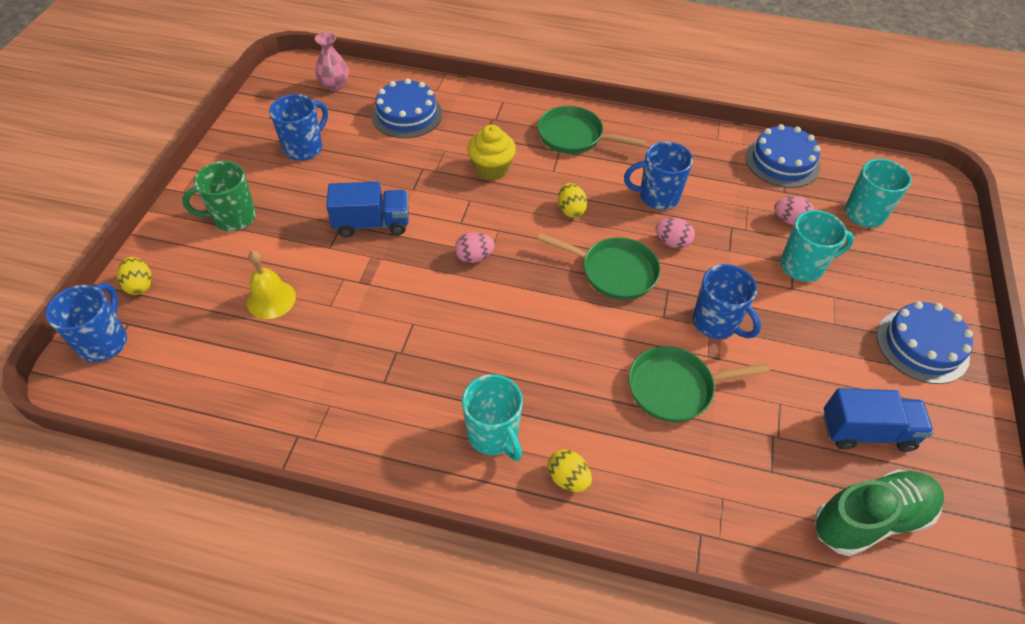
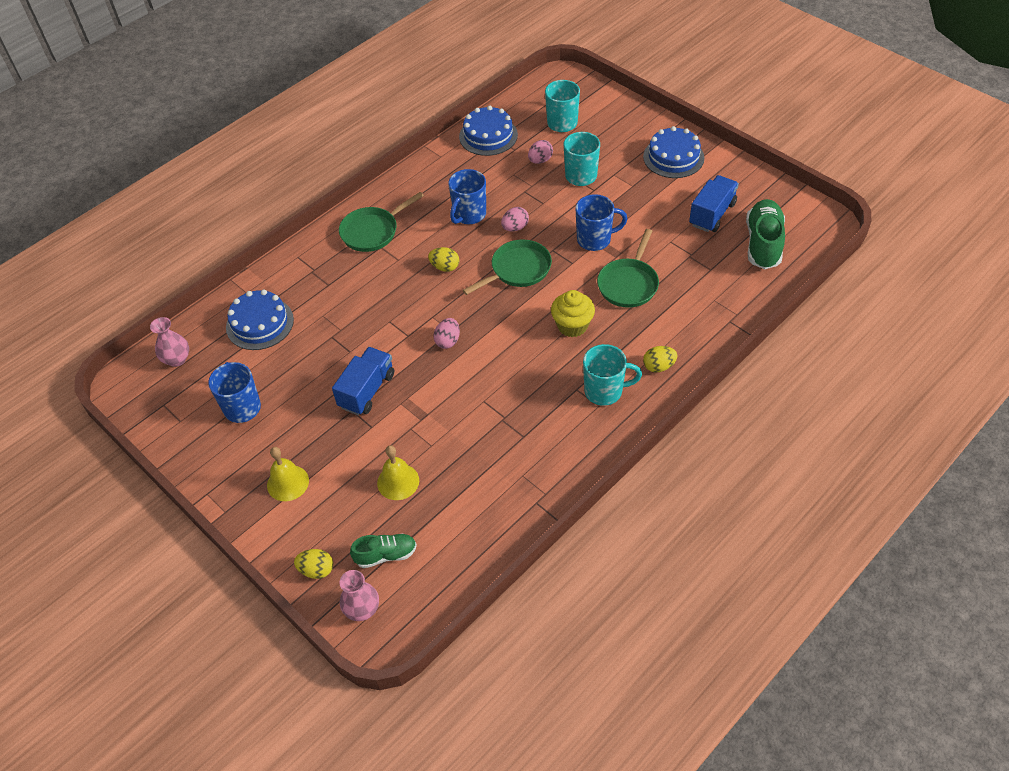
camera: 55 degrees left, 0 degrees up
(104, 342) = (362, 609): blue mug -> pink vase
(176, 331) = (386, 555): none -> green shoe
(233, 218) = (288, 483): green mug -> yellow bell
(491, 169) = (367, 294): yellow cupcake -> yellow cupcake (572, 325)

